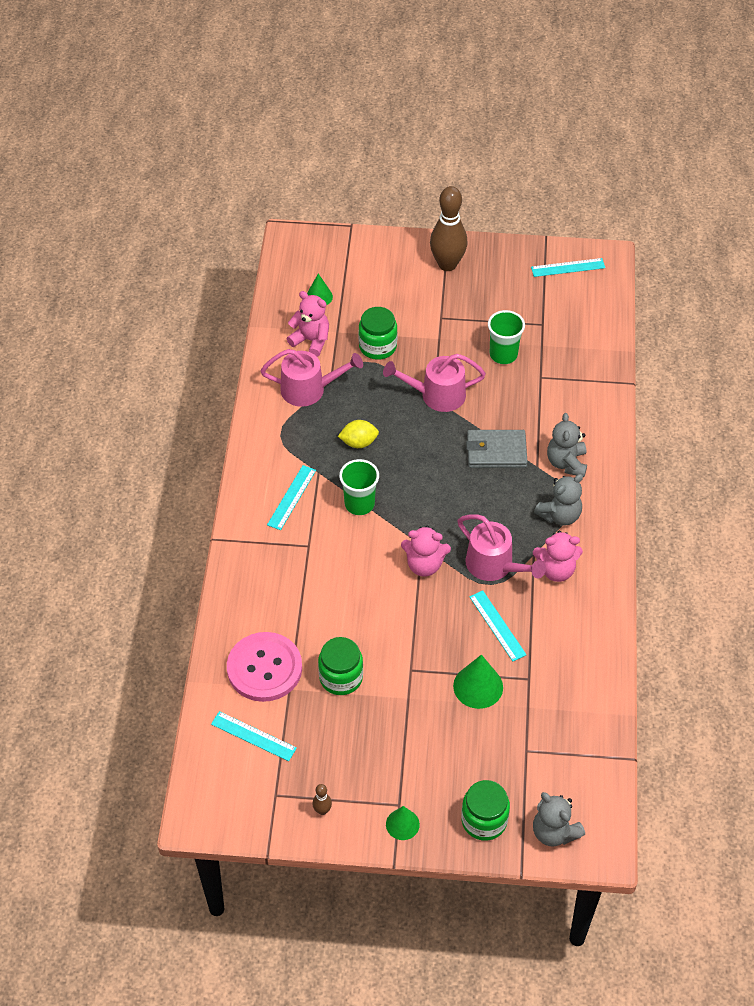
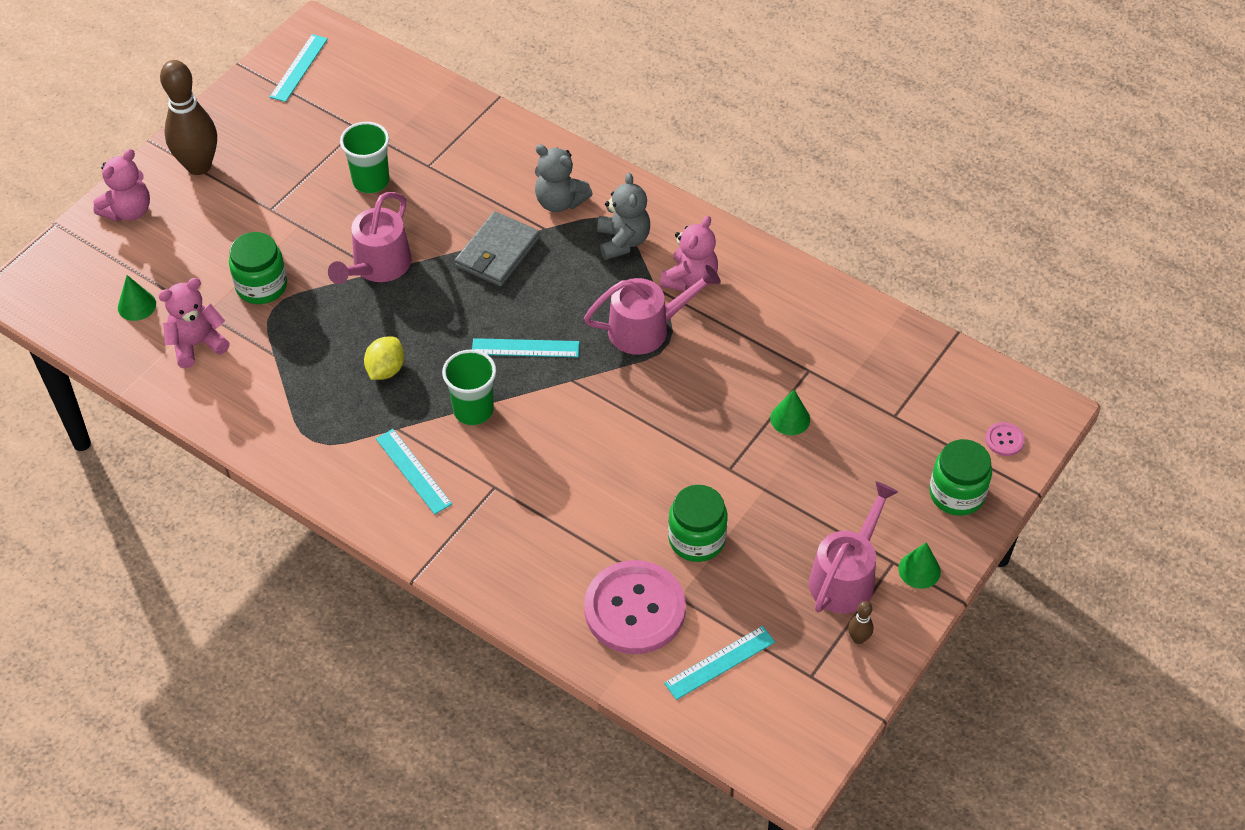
camera: 60 degrees left, 0 degrees up
(309, 389) = (268, 381): pink watering can -> pink watering can (846, 577)
(424, 565) = (601, 390): pink teddy bear -> pink teddy bear (128, 211)
(478, 686) = (790, 418): green cone -> green cone, size x0.64
(497, 625) = (725, 364): turquoise ruler -> turquoise ruler (525, 348)
(554, 832) = (1004, 440): grey teddy bear -> pink button

